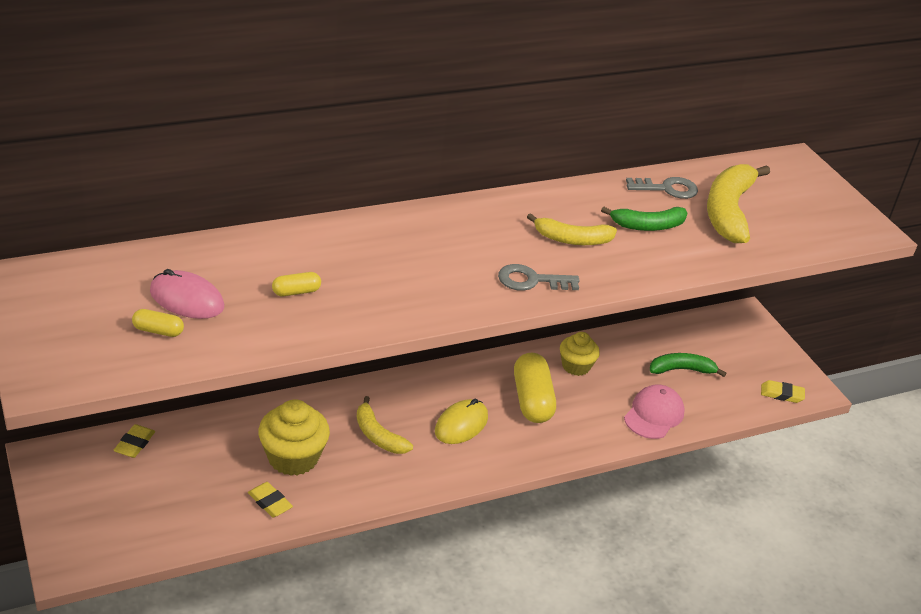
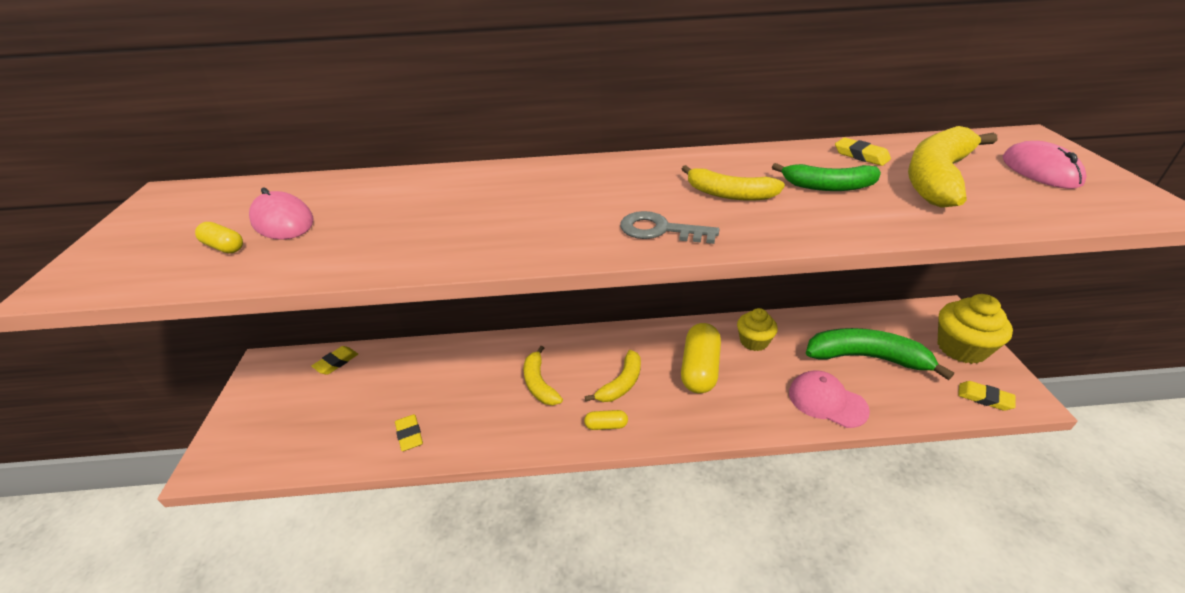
camera: 25 degrees right, 0 degrees up
(293, 457) = (454, 394): yellow cupcake -> yellow cupcake (961, 348)
(296, 292) = (393, 222): yellow capsule -> yellow capsule (606, 425)
(461, 424) = (621, 384): yellow mouse -> yellow banana
(654, 415) = (827, 401): pink cap -> pink cap turned 105 degrees counterclockwise
(667, 189) = (861, 155): grey key -> yellow eraser
(681, 370) = (867, 358): green banana -> green banana, size x1.66
(802, 199) = (1040, 170): none -> pink mouse

